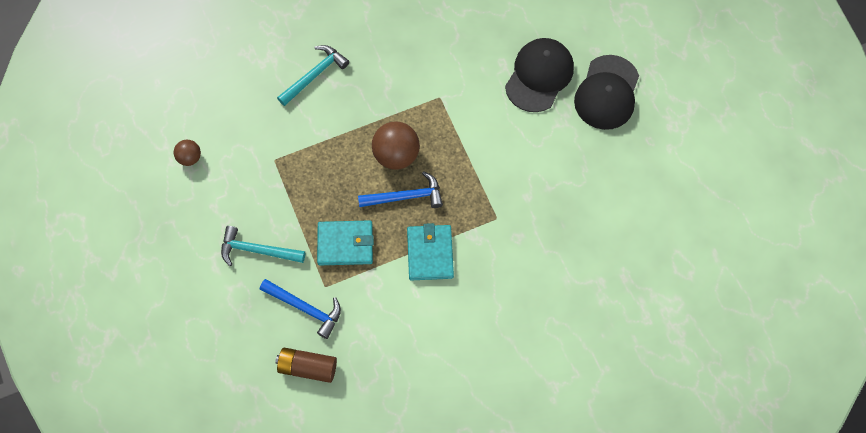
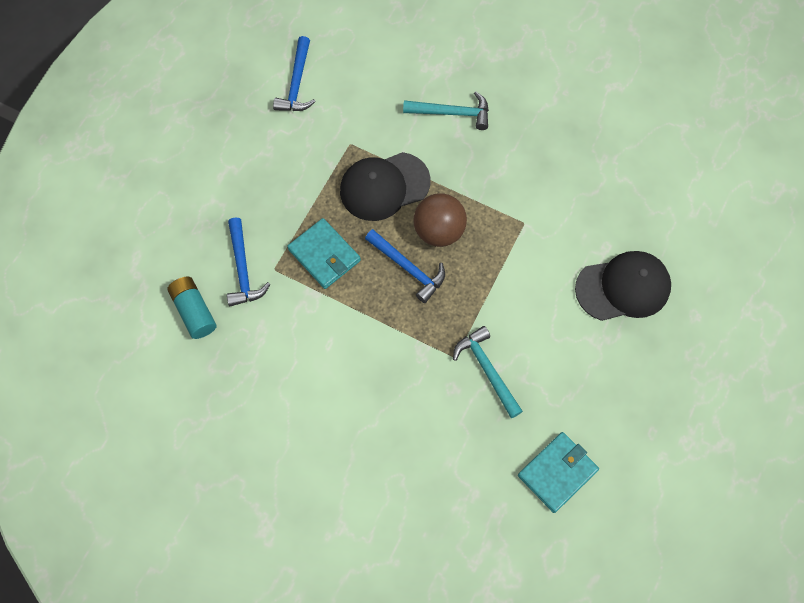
camera: 50 degrees right, 0 degrees up
(190, 158) = (296, 83): brown ball -> blue hammer
(257, 250) = (261, 194): turquoise hammer -> turquoise hammer (487, 369)
(307, 367) = (194, 311): brown battery -> turquoise battery
(430, 253) = (374, 328): turquoise wallet -> turquoise wallet (557, 472)
(607, 93) = (663, 358): black cap -> black cap (384, 186)

